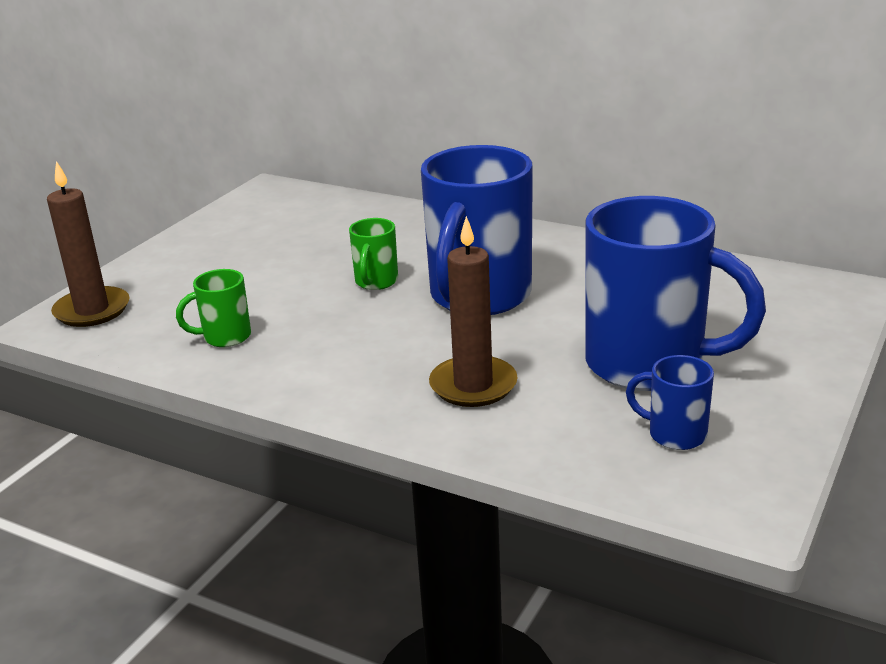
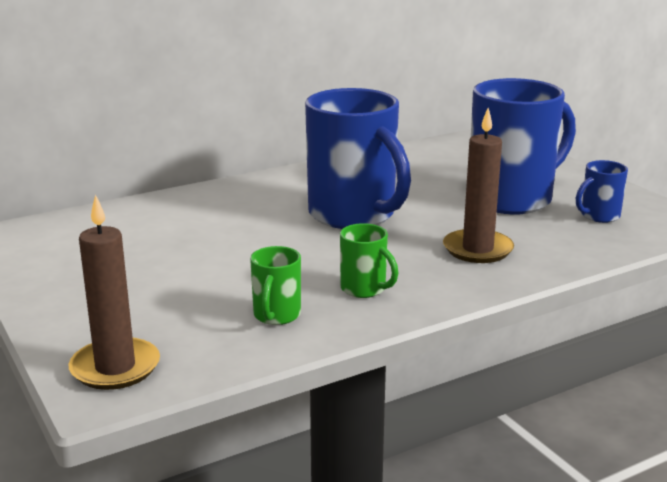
camera: 60 degrees left, 5 degrees down
(376, 282) = (273, 239): green mug -> green mug (364, 289)

